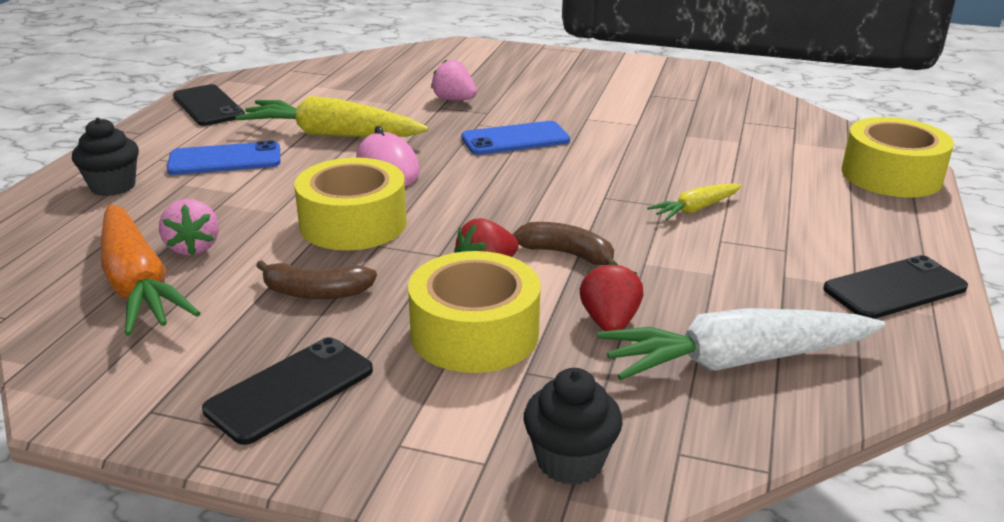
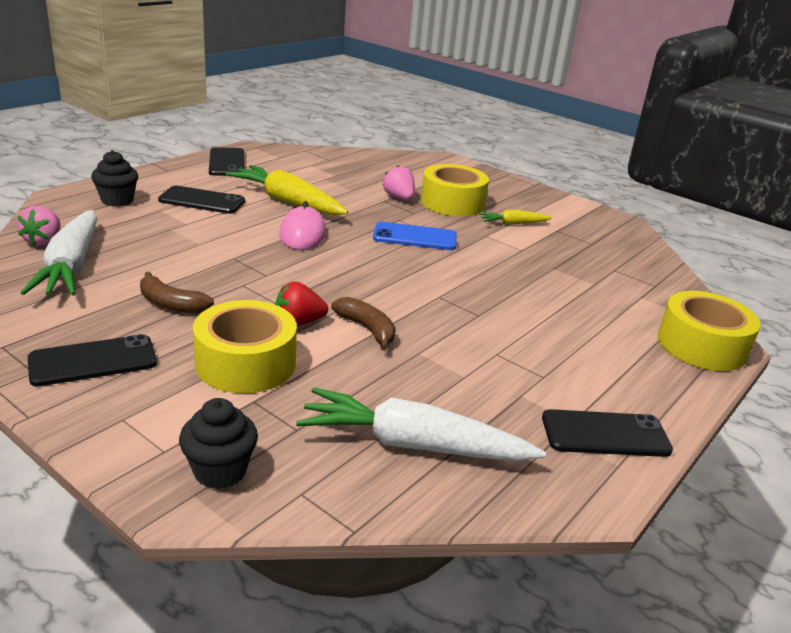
camera: 20 degrees right, 0 degrees up
(138, 284) = (71, 266): orange carrot -> white carrot
(193, 247) = (126, 252): pink strawberry -> pink strawberry (44, 241)
(225, 160) = (202, 201): blue phone -> black phone
(353, 223) = (241, 265): yellow tape -> yellow tape (452, 203)
(609, 322) = (347, 386): red strawberry -> none
(695, 209) = (501, 325): yellow carrot -> yellow carrot (513, 223)

